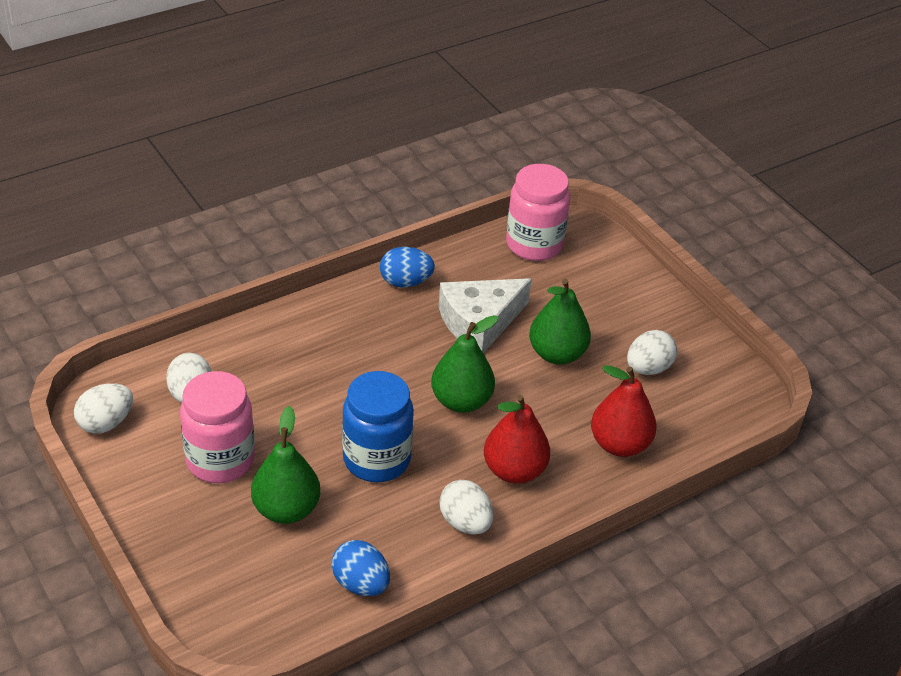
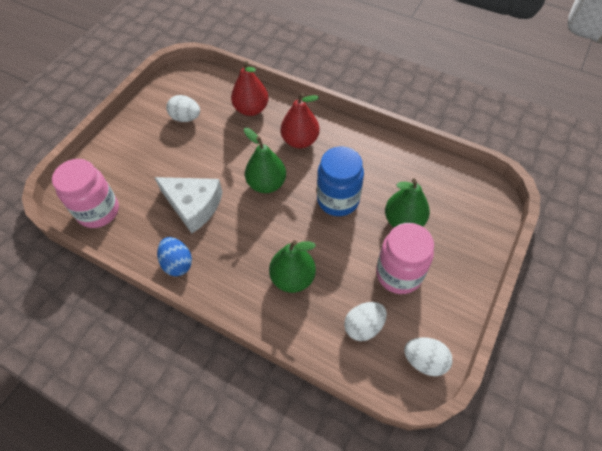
camera: 115 degrees left, 15 degrees up
(361, 584) = (418, 166): blue egg -> none
(465, 523) = (349, 144): white egg -> none
(557, 354) = (199, 159): green pear -> green pear (293, 278)

